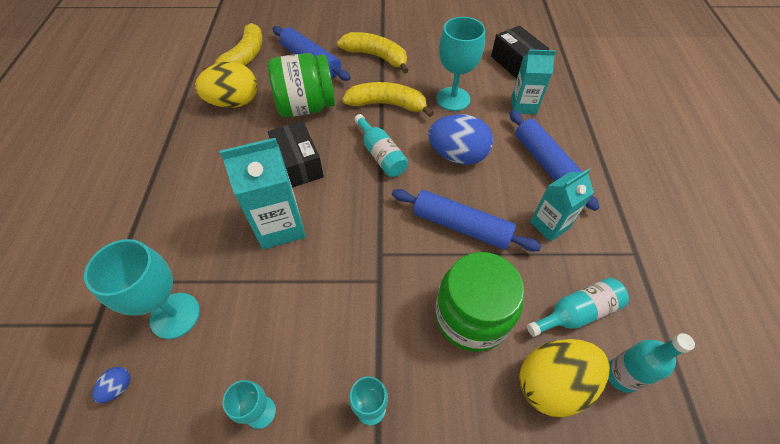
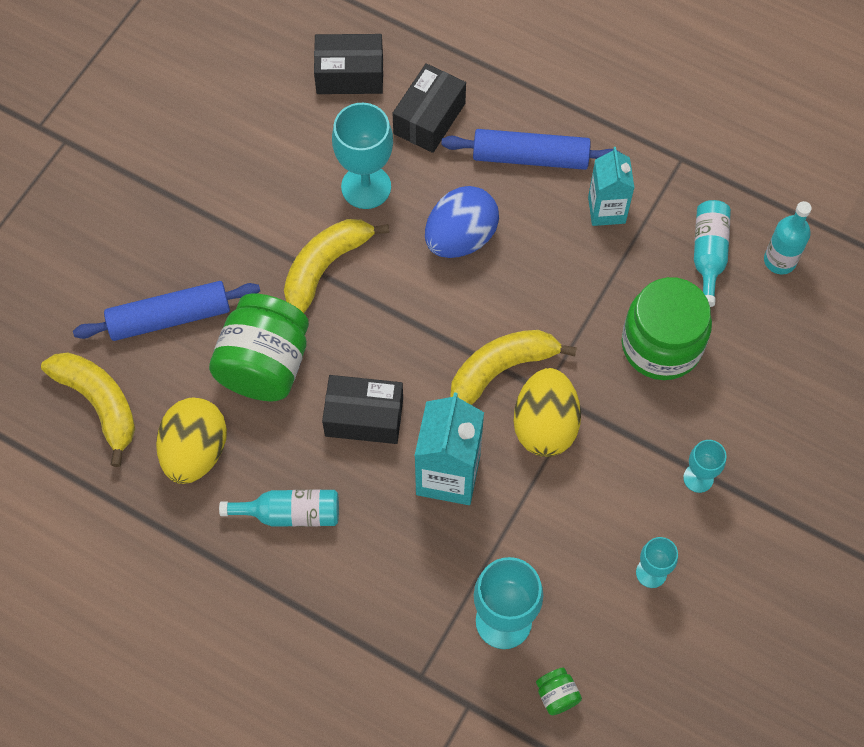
camera: 60 degrees left, 10 degrees up
(118, 387) = (557, 695): blue egg -> green jar
(376, 57) = (220, 230): yellow banana -> yellow banana (501, 369)
(381, 154) = (407, 318): turquoise bottle -> turquoise bottle (290, 513)
(461, 226) = (557, 293): blue rolling pin -> none
(523, 106) = (429, 118): turquoise carton -> black box
(552, 383) = (756, 319): yellow egg -> yellow egg (545, 425)

